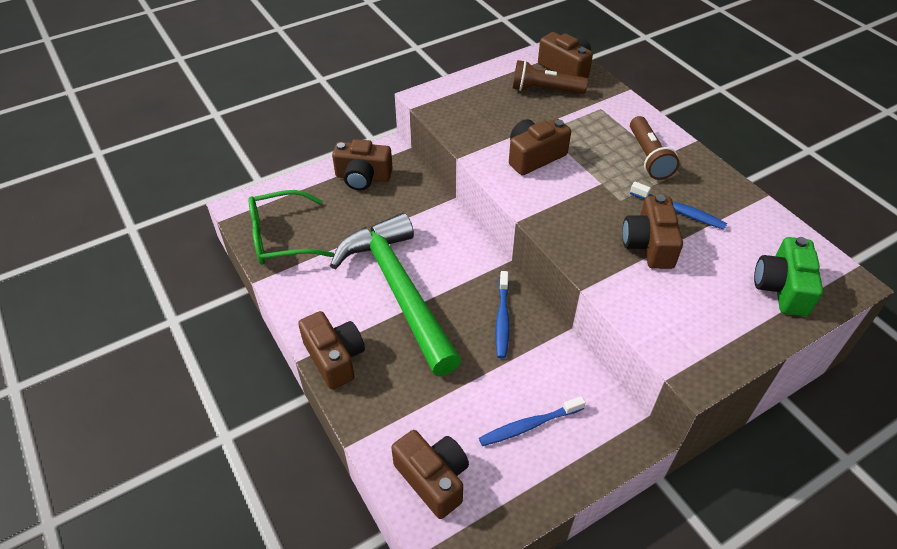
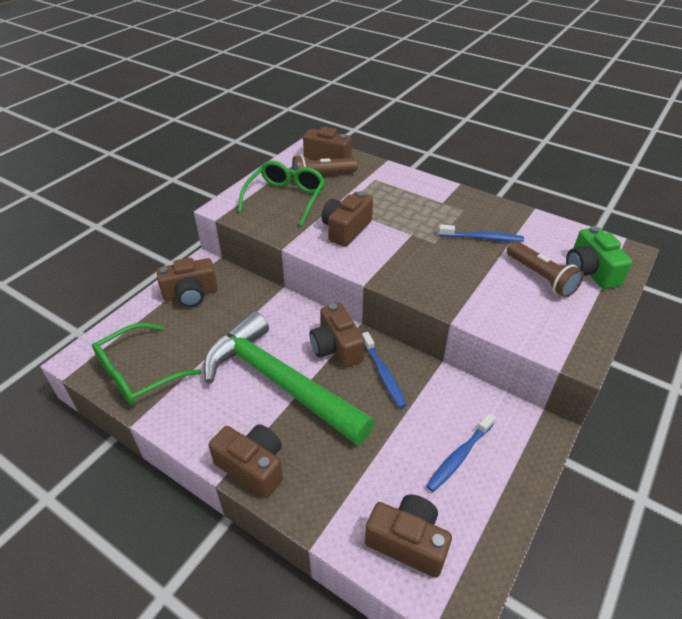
camera: 25 degrees left, 5 degrees down
(492, 104) = (286, 198): none -> green glasses
(648, 157) = (434, 205): brown flashlight -> brown flashlight (540, 277)
(649, 245) = (478, 270): brown camera -> brown camera (336, 347)

